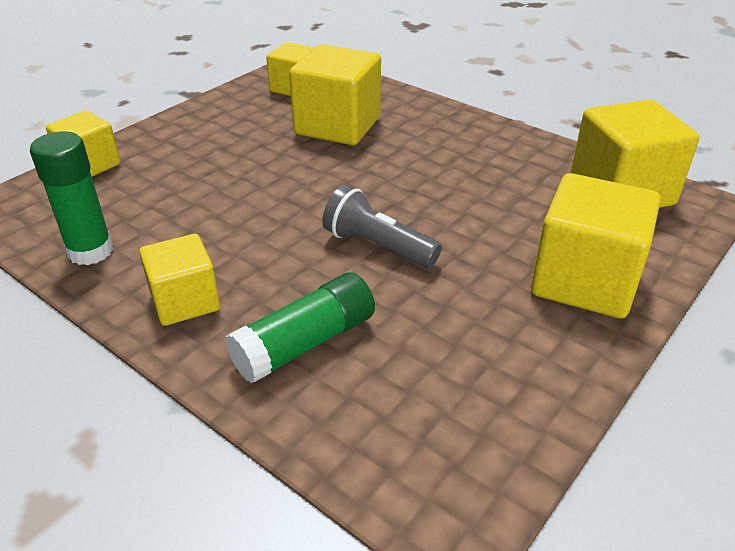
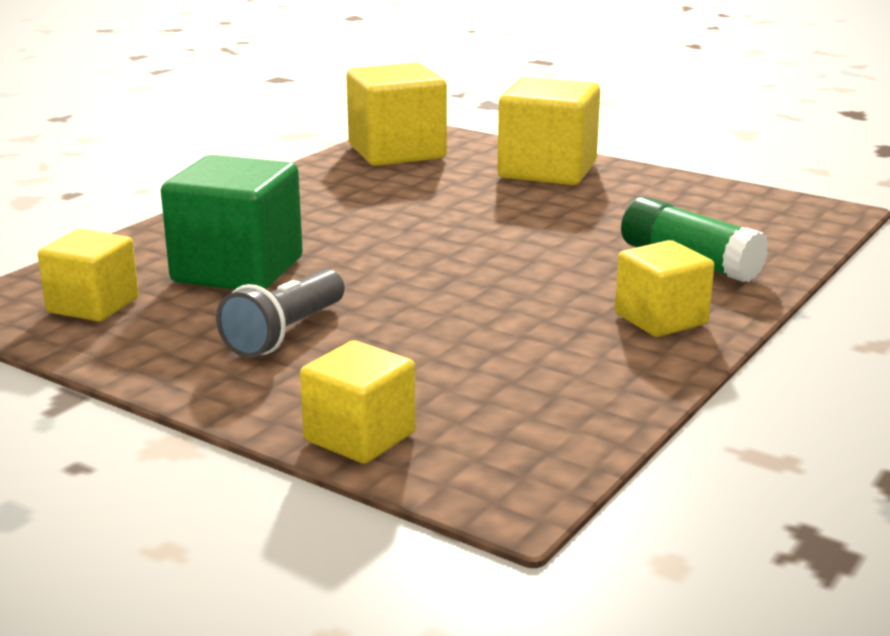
camera: 95 degrees left, 15 degrees down
(90, 251) = (594, 389): green glue stick -> none
(337, 126) = (238, 270): yellow cube -> green cube
(378, 246) = (523, 240): grey flashlight -> grey flashlight (285, 334)

